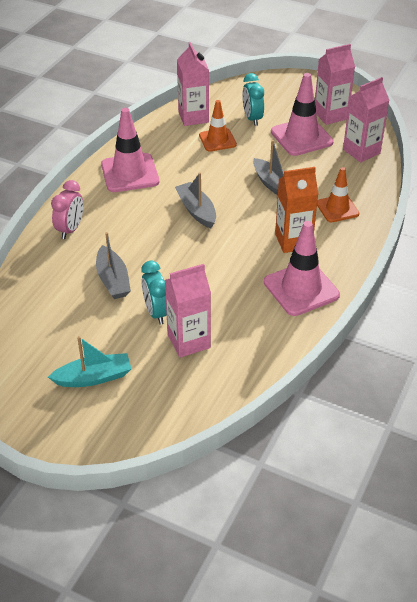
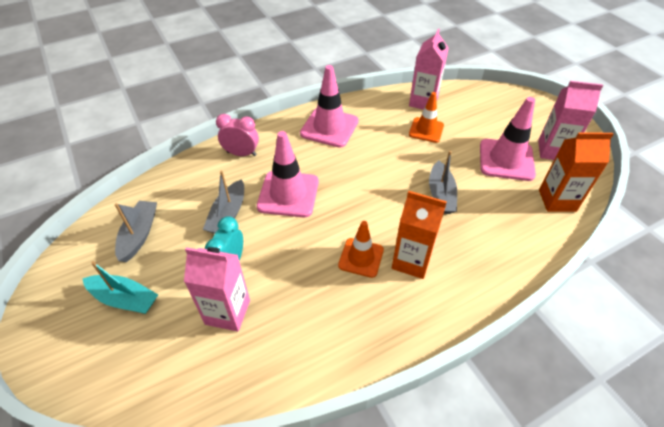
camera: 35 degrees right, 5 degrees up
(70, 229) = (241, 153): pink clock -> pink clock turned 135 degrees counterclockwise
(196, 210) = (351, 185): grey boat -> grey boat (139, 235)
(252, 118) = (473, 123): turquoise clock -> none
(301, 289) = (375, 318): pink traffic cone -> pink traffic cone (288, 194)
(337, 209) = (484, 249): orange traffic cone -> orange traffic cone (361, 257)
(361, 151) = (557, 200): pink carton -> orange carton

